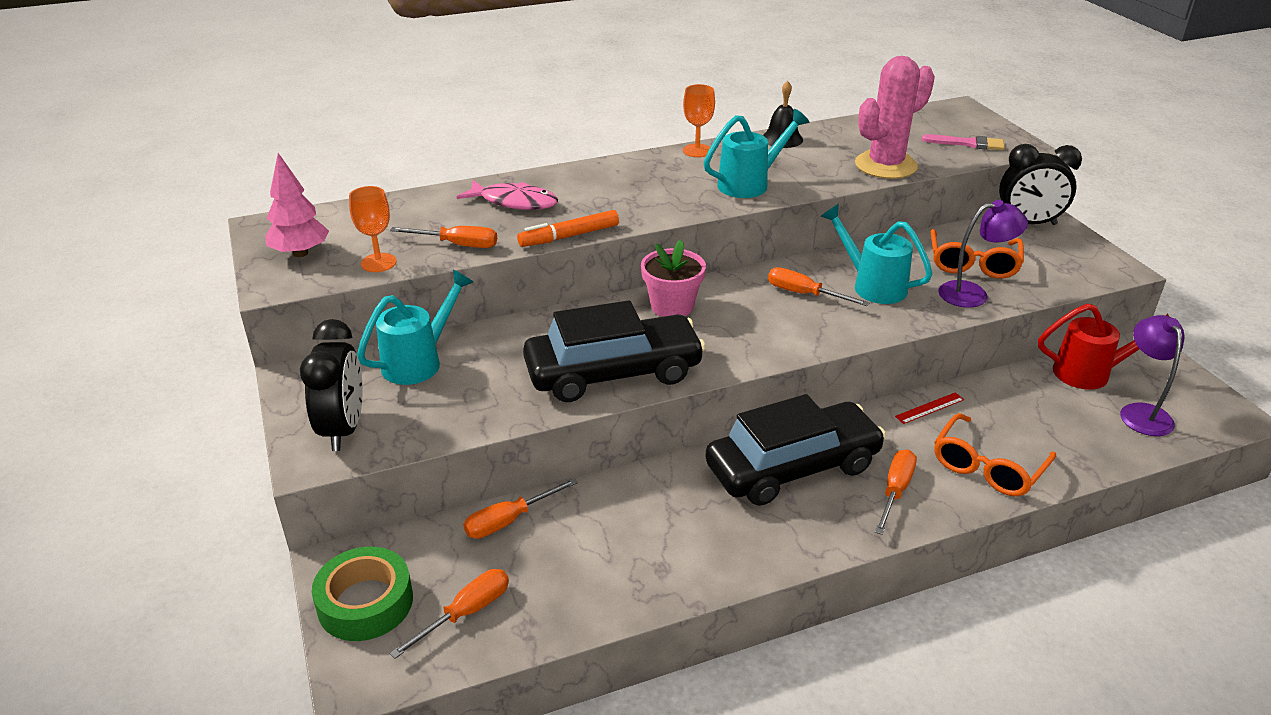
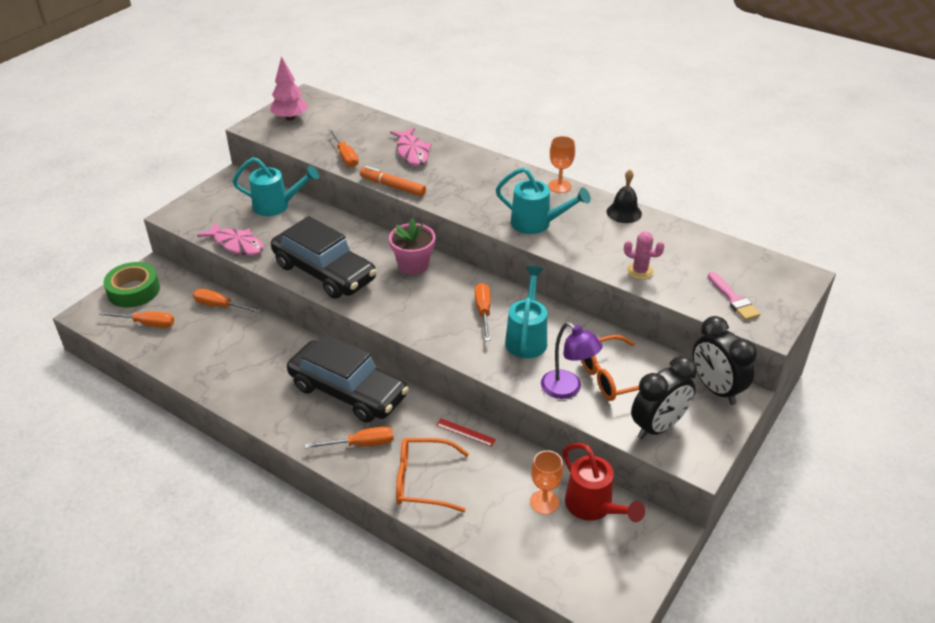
camera: 55 degrees right, 5 degrees up
(343, 429) = (204, 212): black clock -> black clock (658, 427)
(378, 263) = (303, 143): orange goblet -> orange goblet (544, 502)
(464, 424) = (236, 244): none -> pink fish
(885, 165) = (640, 271): pink cactus -> pink cactus, size x0.49
(1141, 412) = (566, 550): purple lamp -> none

